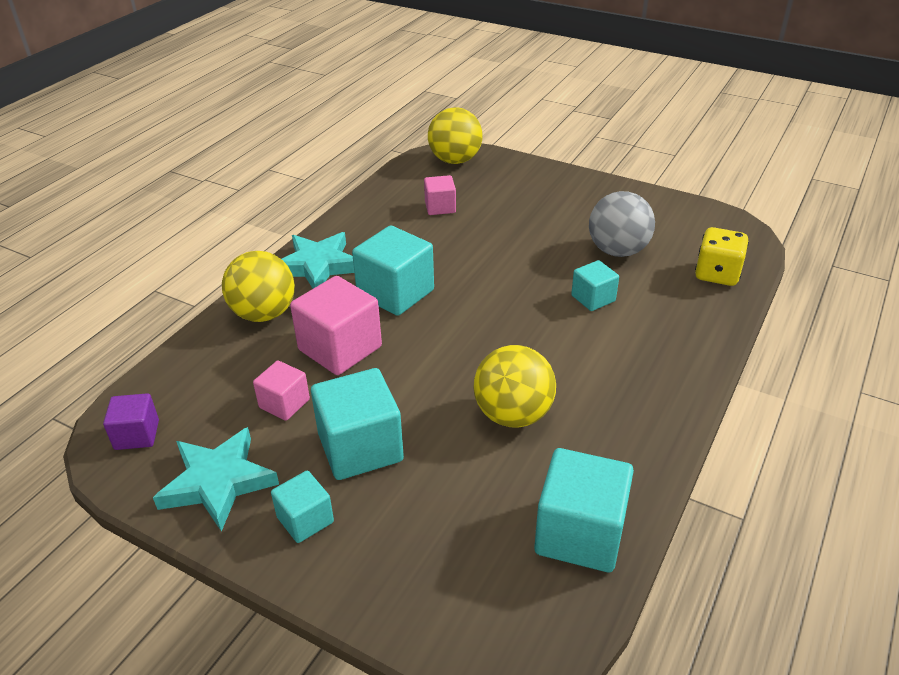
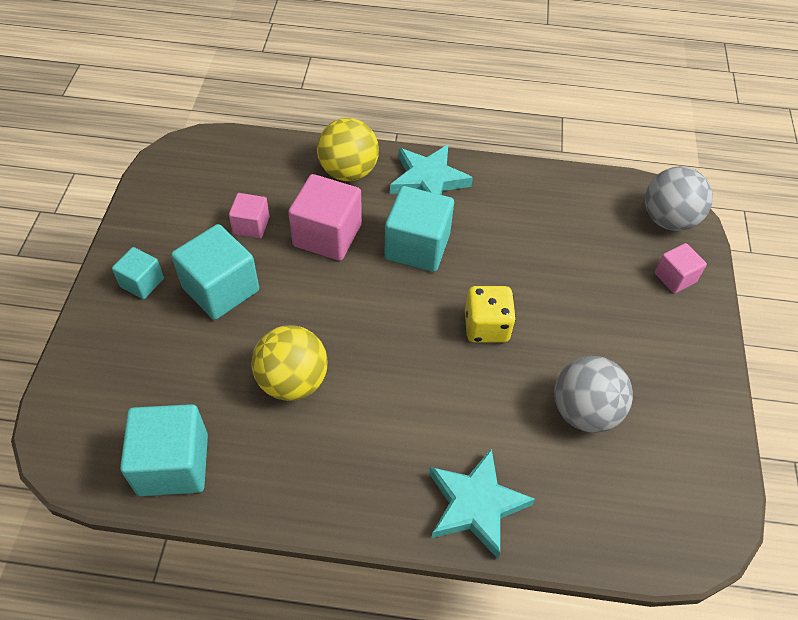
camera: 65 degrees right, 15 degrees up
(137, 435) = (192, 159): purple cube -> none
(218, 482) = (162, 221): turquoise star -> turquoise star (475, 505)
(440, 207) = (572, 235): pink cube -> pink cube (675, 277)
(455, 160) = (668, 219): yellow ball -> grey ball
(593, 298) = (487, 406): turquoise cube -> none
(717, 274) = (594, 522): yellow dice -> yellow dice (486, 327)

